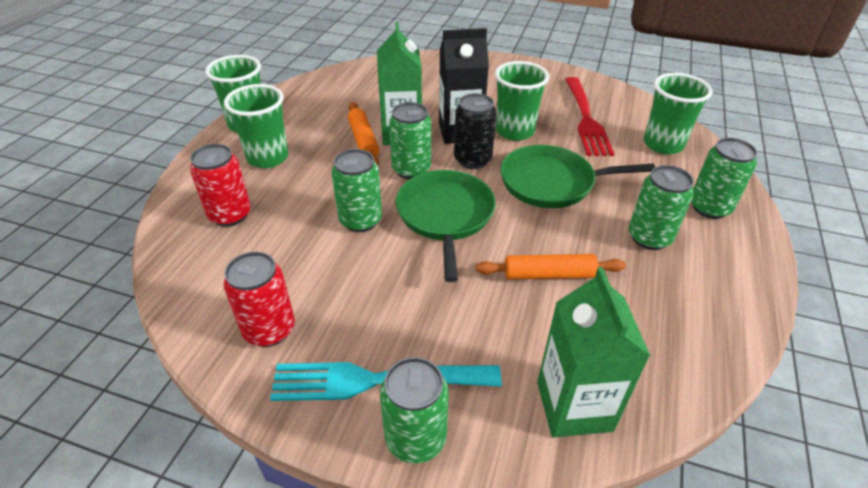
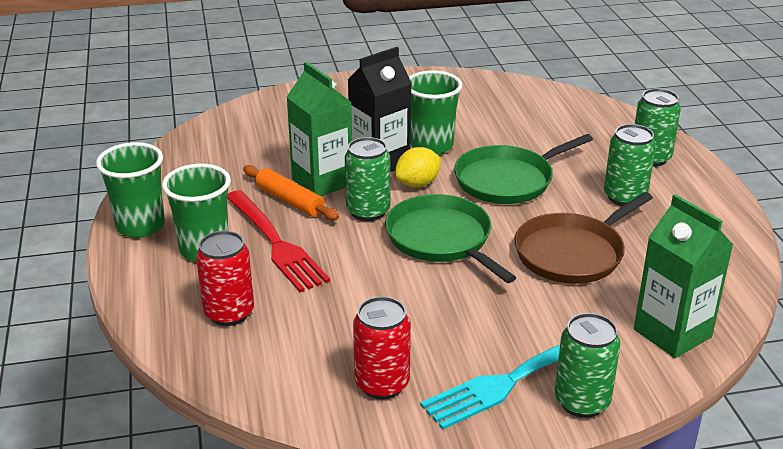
camera: 30 degrees left, 10 degrees down
(360, 220) = (367, 271): green can -> none
(472, 160) = (417, 184): black can -> yellow lemon
(548, 274) = (573, 253): orange rolling pin -> brown pan
(586, 118) = (486, 114): red fork -> red fork (275, 243)
(663, 144) = (572, 117): green cup -> none

